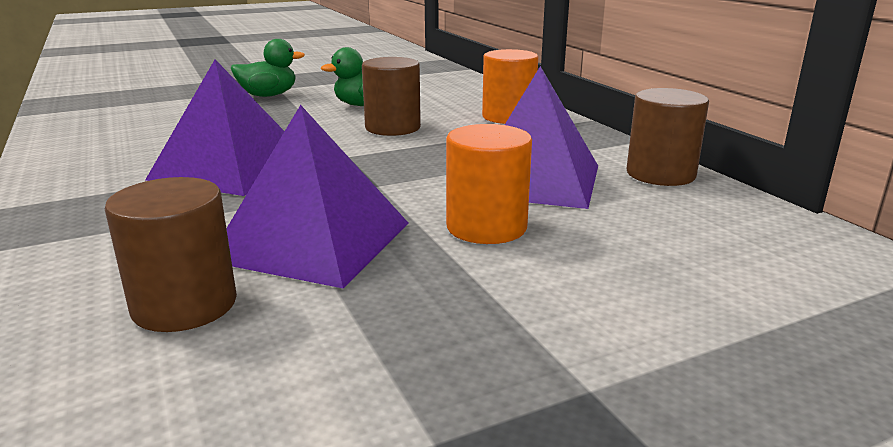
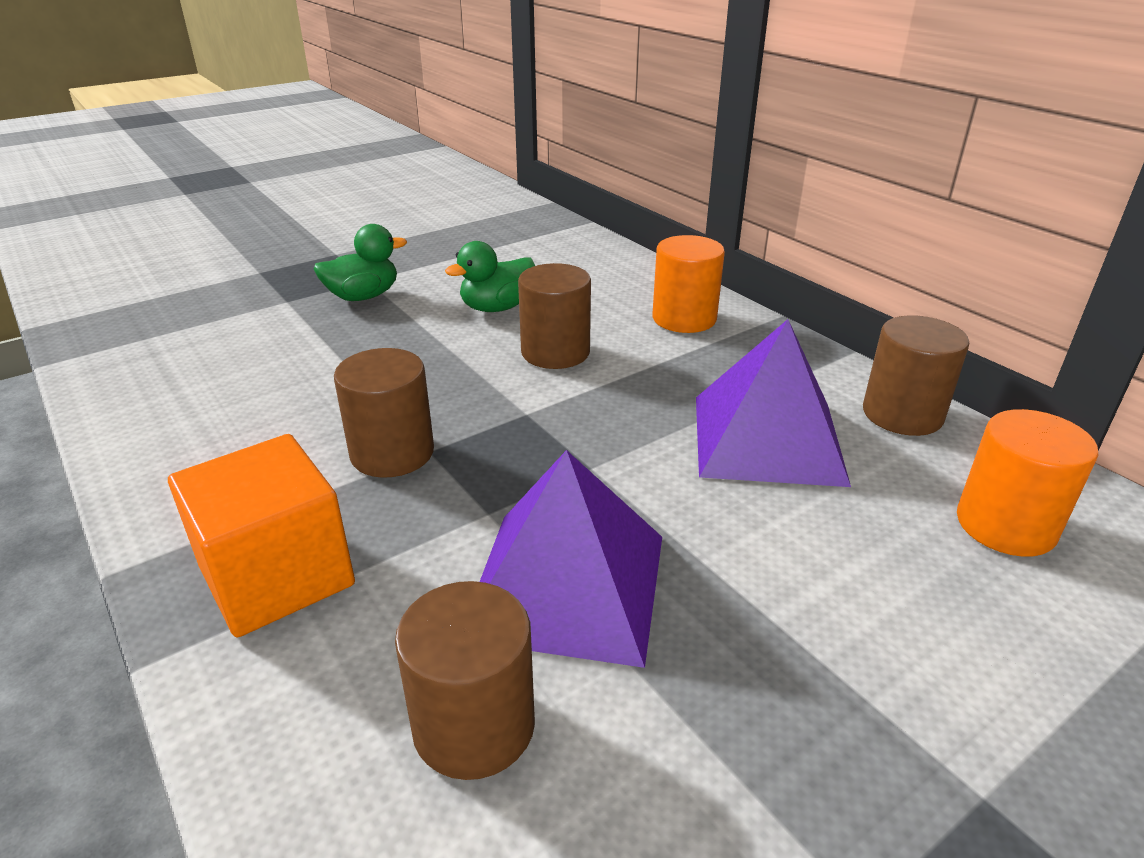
camera: 10 degrees left, 10 degrees up
(100, 219) = (277, 576): none -> orange cube
(231, 168) = (392, 453): purple pyramid -> brown cylinder
(486, 227) = (754, 534): orange cylinder -> orange cylinder (1005, 525)

